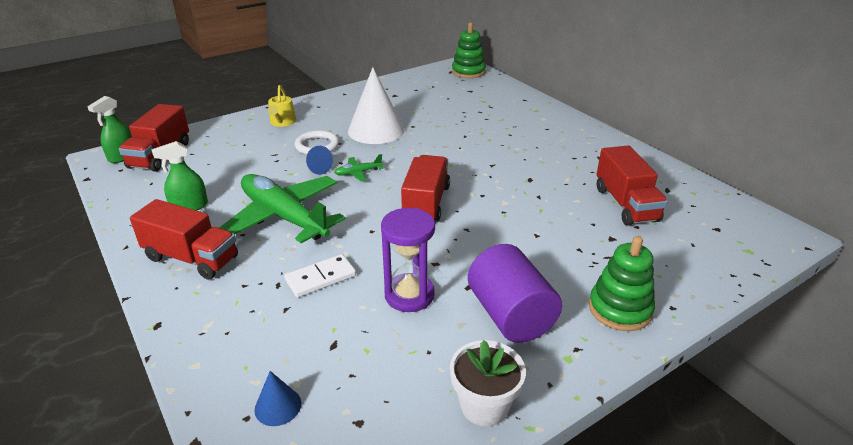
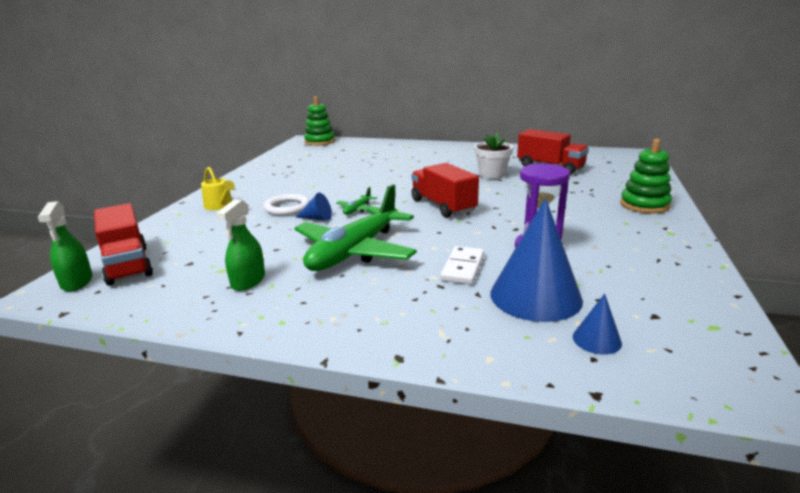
camera: 40 degrees left, 10 degrees down
(191, 258) = (330, 307): red truck -> none
(284, 217) = (354, 252): green plane -> green plane turned 60 degrees counterclockwise
(315, 339) = (535, 296): none -> blue cone
(376, 130) = (318, 186): white cone -> none
(484, 406) = (687, 270): white flower pot -> white flower pot (492, 175)
(510, 315) = (607, 230): purple cylinder -> none

